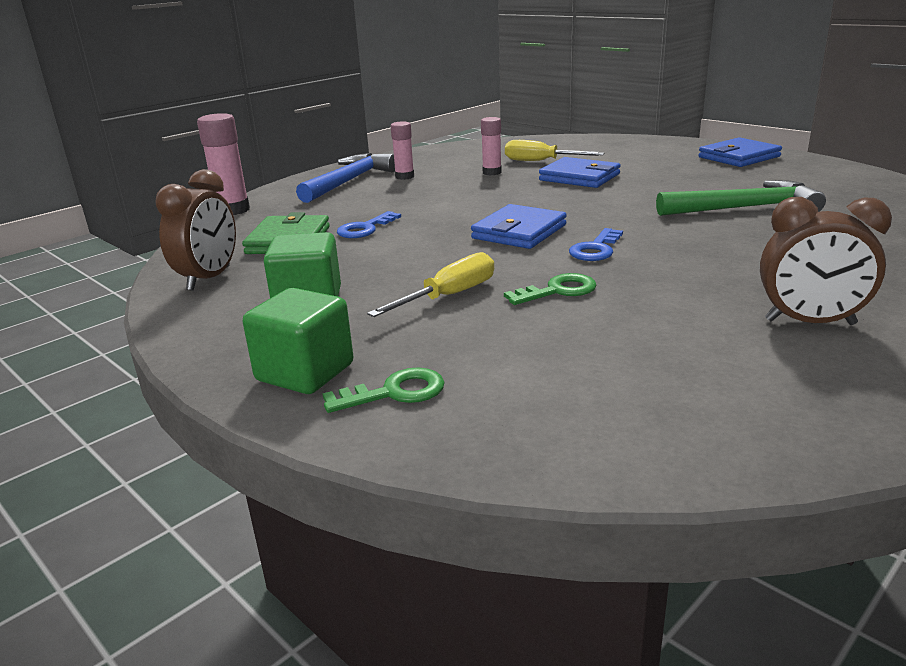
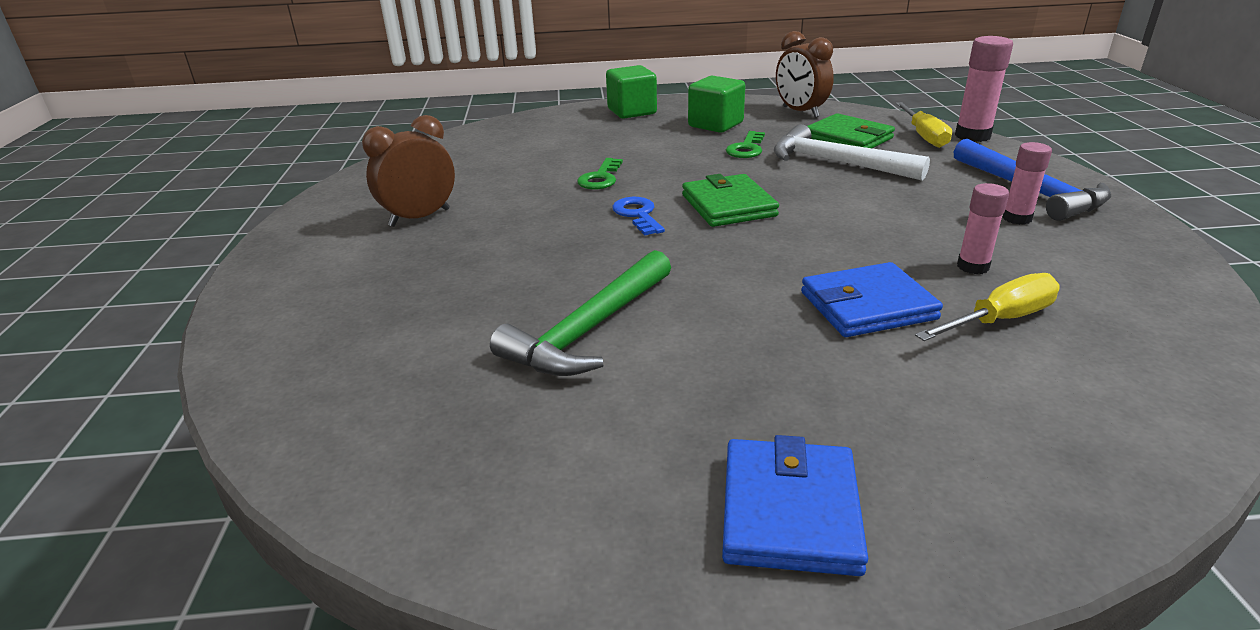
camera: 130 degrees right, 5 degrees up
(365, 229) = (836, 163): blue key -> white hammer
(394, 392) = (580, 120): green key -> green key (746, 148)
(449, 296) = (654, 152): yellow screwdriver -> yellow screwdriver (924, 136)
(519, 232) = (728, 205): blue wallet -> green wallet

